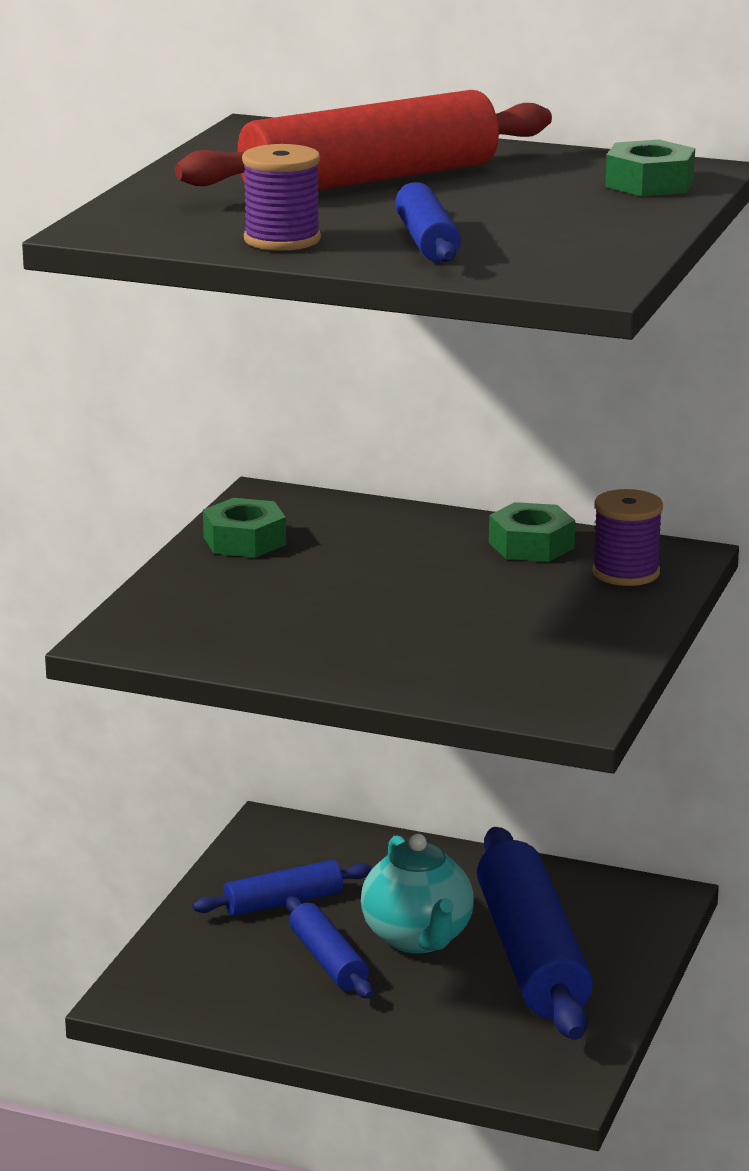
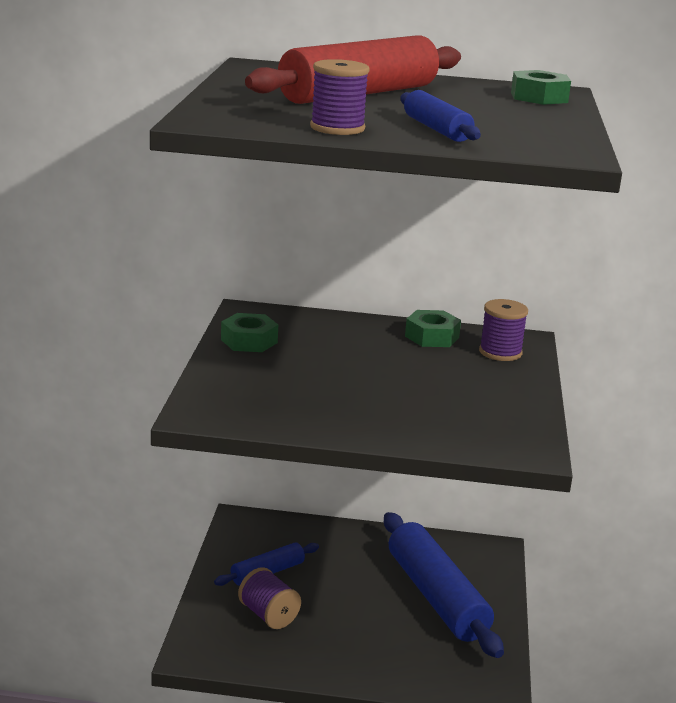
camera: 15 degrees left, 0 degrees up
(261, 959) = (268, 615): none -> purple spool
(328, 961) = (312, 612): blue rolling pin -> none
(418, 938) = (362, 591): turquoise teapot -> none

